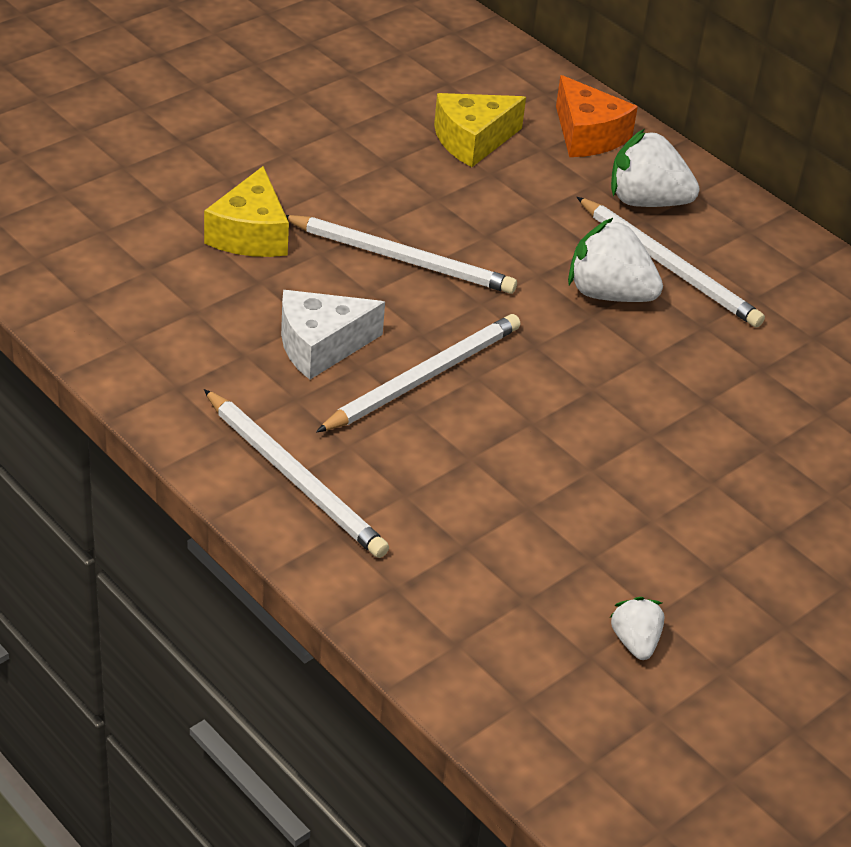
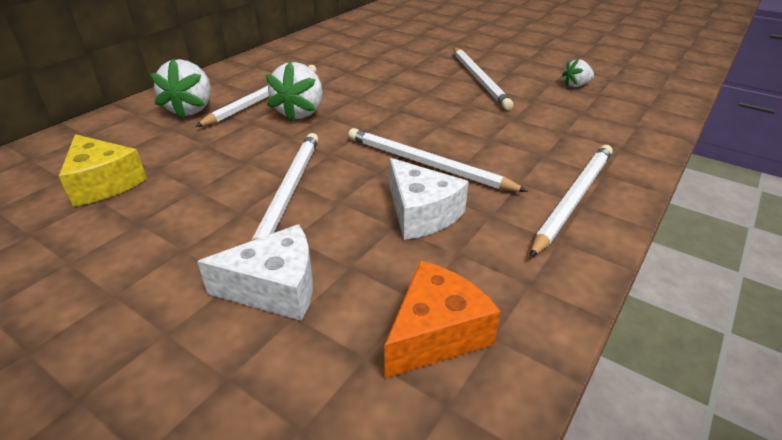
camera: 100 degrees left, 5 degrees down
(250, 234) = (275, 288): yellow cheese -> white cheese
(587, 135) = (102, 135): orange cheese -> orange cheese (436, 333)
(690, 518) = (479, 79): none -> white pencil

